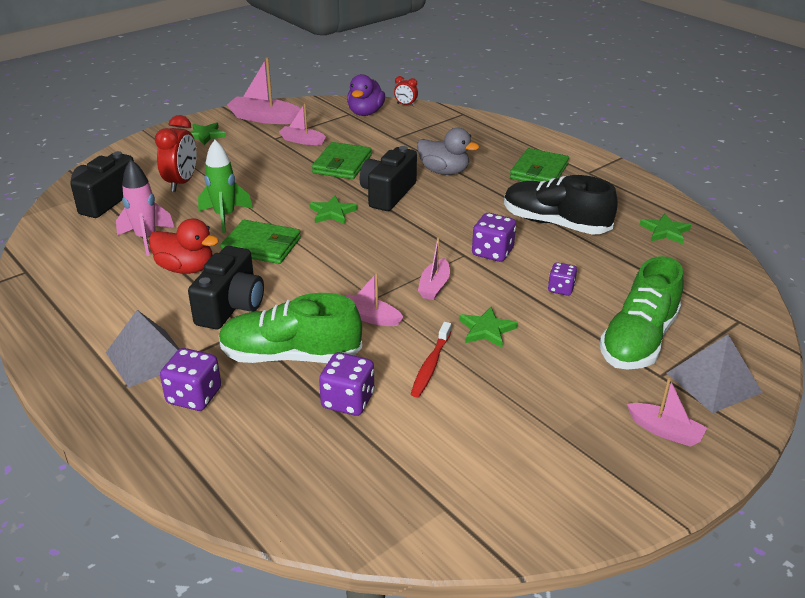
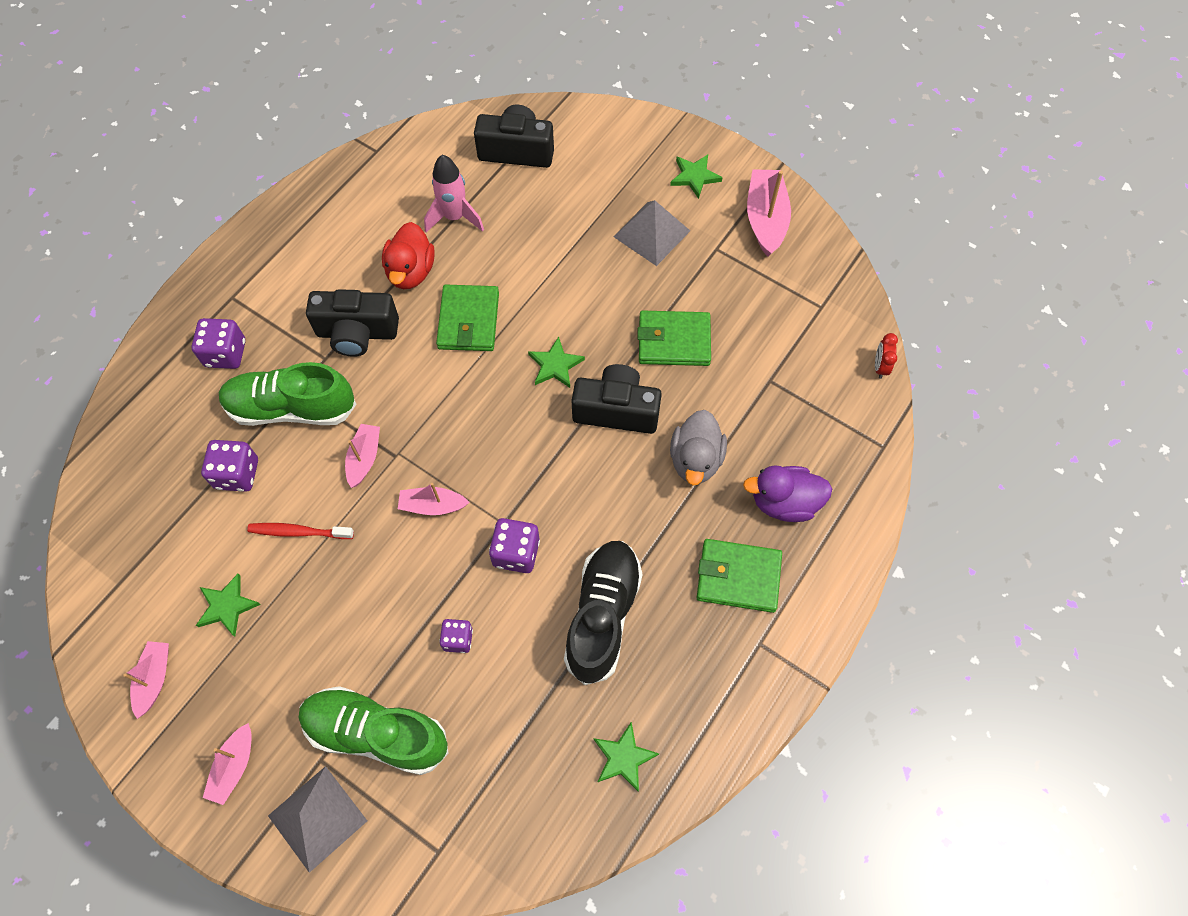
camera: 75 degrees right, 30 degrees up
(147, 357) = (270, 299): grey pyramid -> grey pyramid (651, 233)
(181, 183) = (574, 200): red clock -> none
(225, 217) = (516, 267): green rocket -> none
(290, 356) = (291, 408): green shoe -> green shoe turned 75 degrees counterclockwise
(302, 141) = (720, 279): pink boat -> pink boat (154, 679)
(365, 113) = (832, 325): purple duck -> purple duck (784, 502)
(486, 330) = (365, 573): green star -> green star (227, 606)

